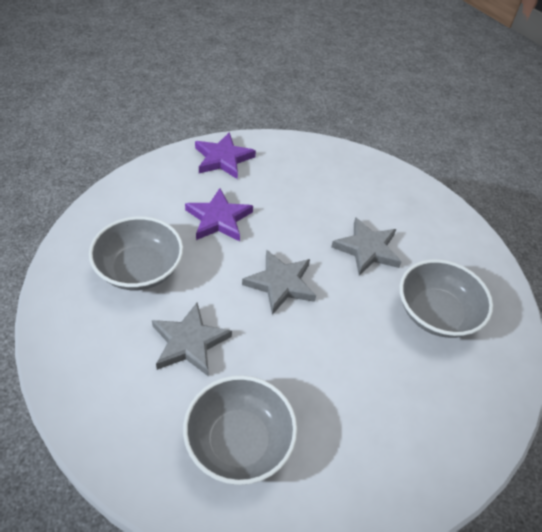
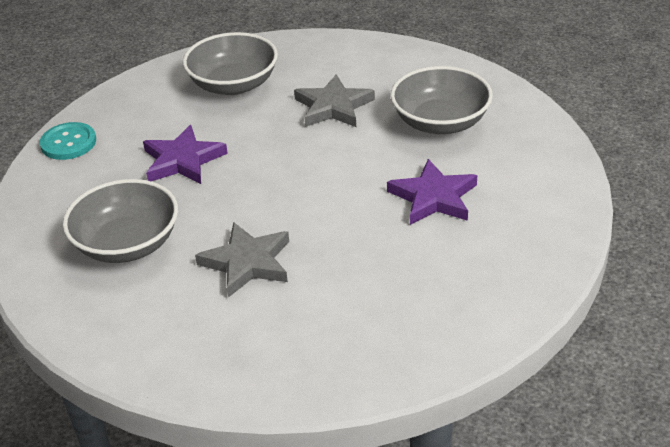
camera: 150 degrees right, 10 degrees down
(223, 159) = (522, 260): purple star -> purple star (182, 160)
(280, 283) = (306, 181): grey star -> none
(440, 470) = (68, 143): none -> turquoise button

